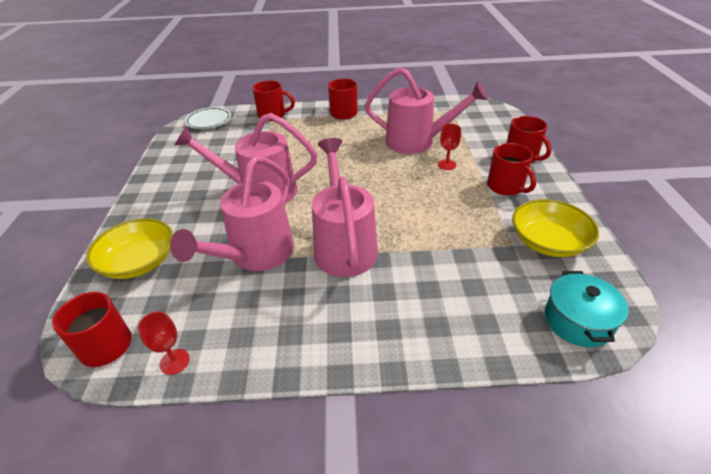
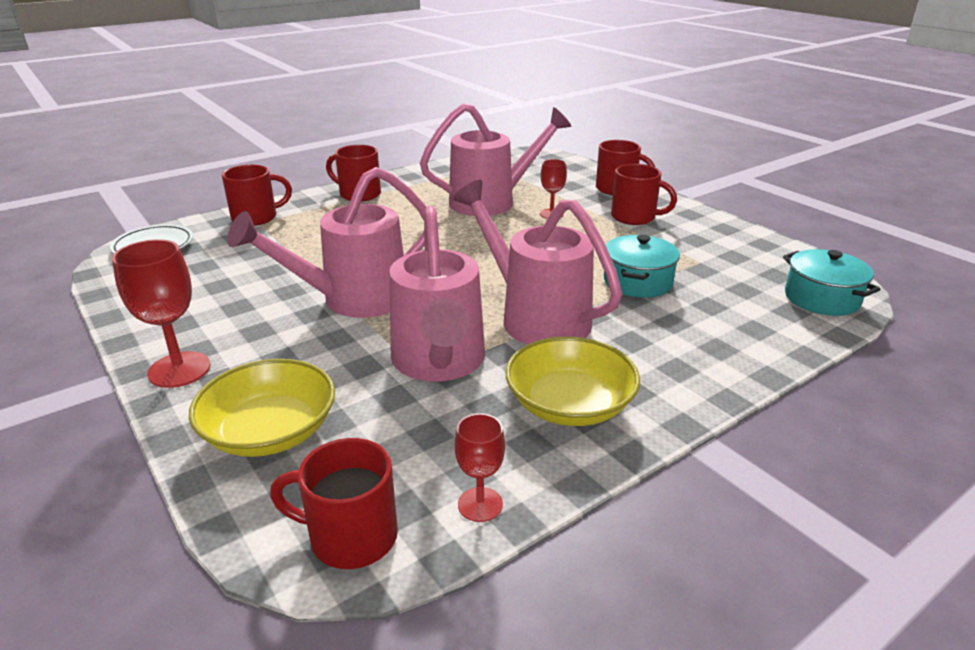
camera: 35 degrees left, 10 degrees down
(143, 205) = (179, 369): none -> red goblet
(443, 244) = (637, 282): none -> turquoise pot
(548, 242) = (726, 249): yellow bowl -> yellow bowl (569, 404)

